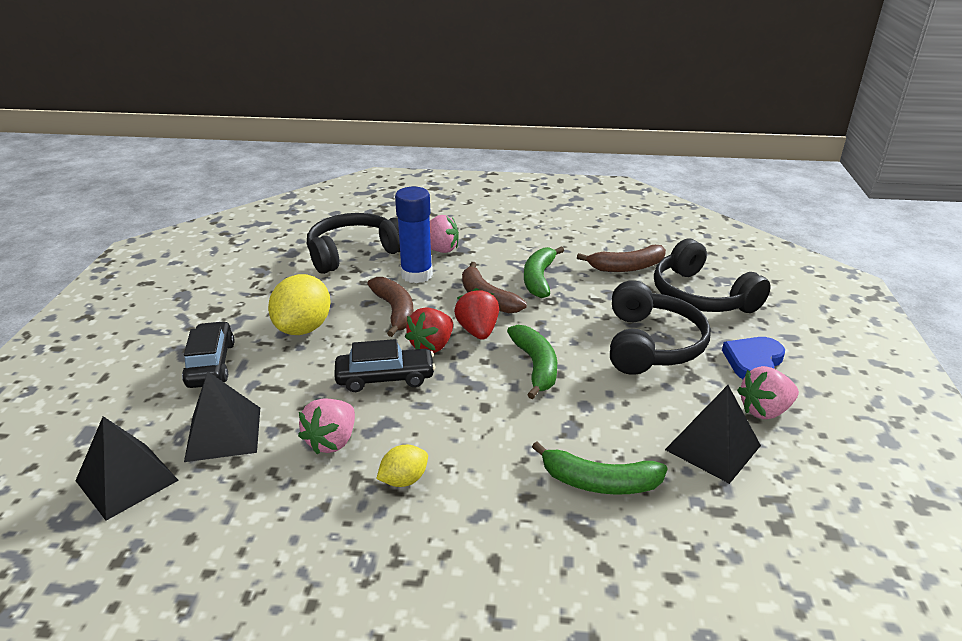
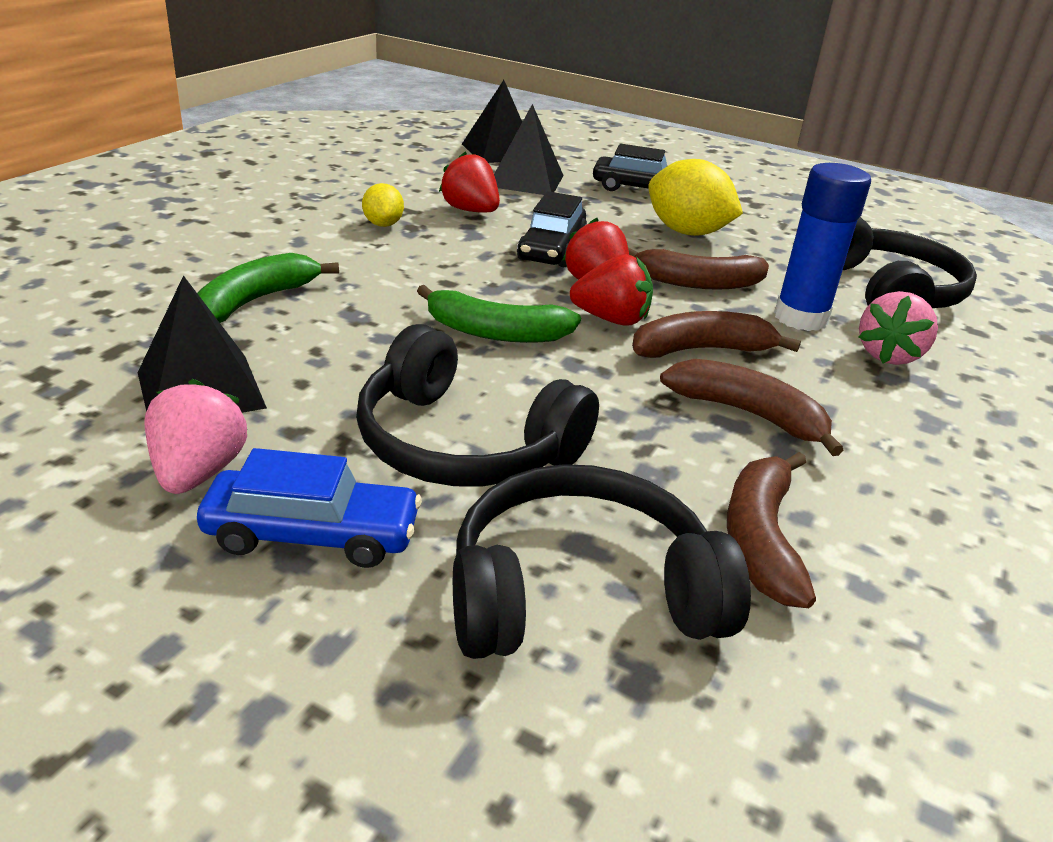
camera: 110 degrees right, 0 degrees up
(332, 441) = (470, 211): pink strawberry -> red strawberry
(539, 279) = (748, 414): green banana -> brown banana
(753, 361) = (312, 534): blue heart -> blue car

